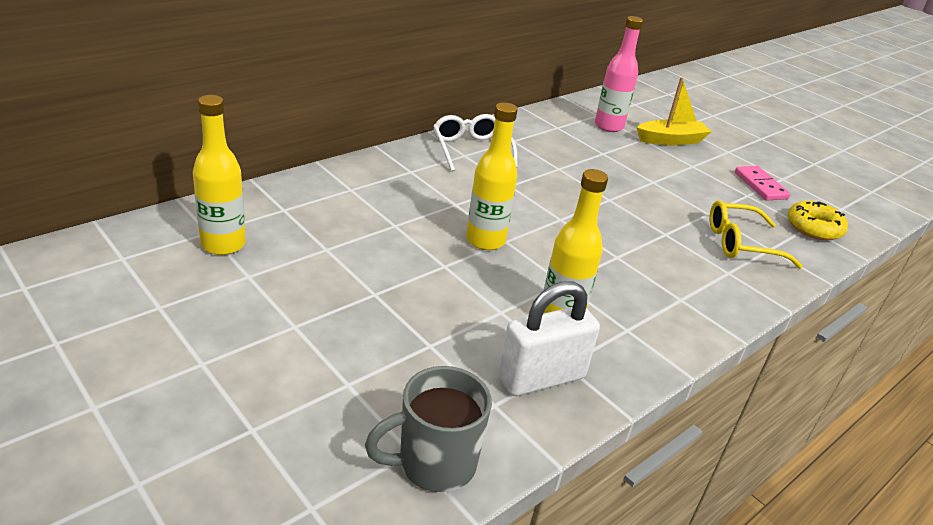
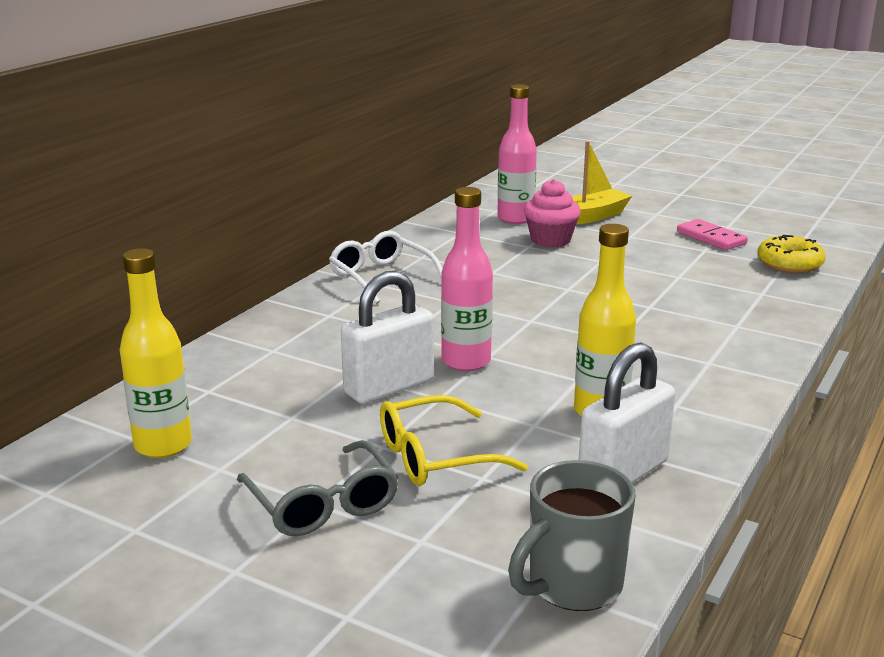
camera: 15 degrees left, 10 degrees down
(299, 329) = (322, 504): none -> grey glasses
(413, 245) = (389, 387): none -> white padlock
(485, 240) = (466, 361): yellow bottle -> pink bottle
(624, 152) = (550, 240): none -> pink cupcake
(741, 243) = (730, 296): yellow glasses -> yellow glasses (435, 457)

